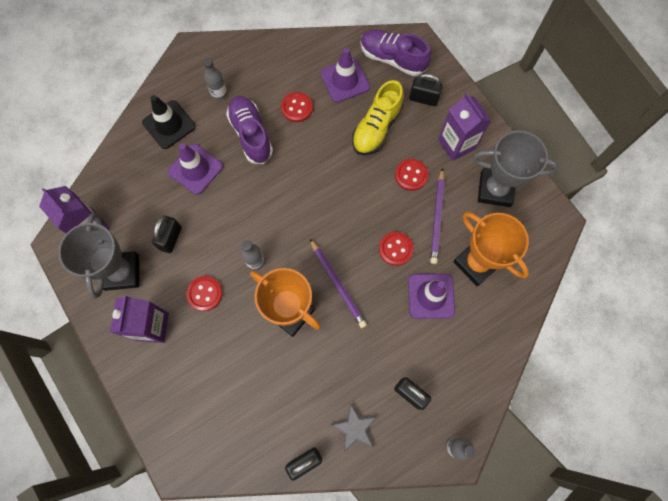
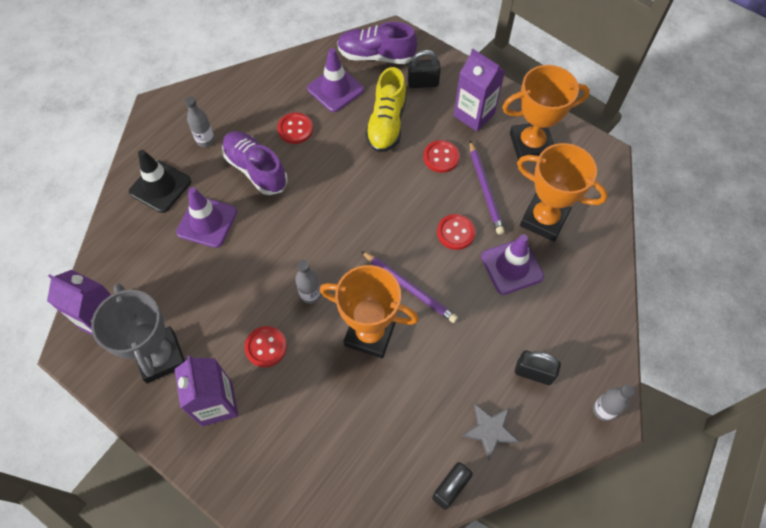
camera: 20 degrees left, 10 degrees down
(171, 238) = (205, 302): black padlock -> none
(495, 189) = (531, 145): grey trophy -> orange trophy

